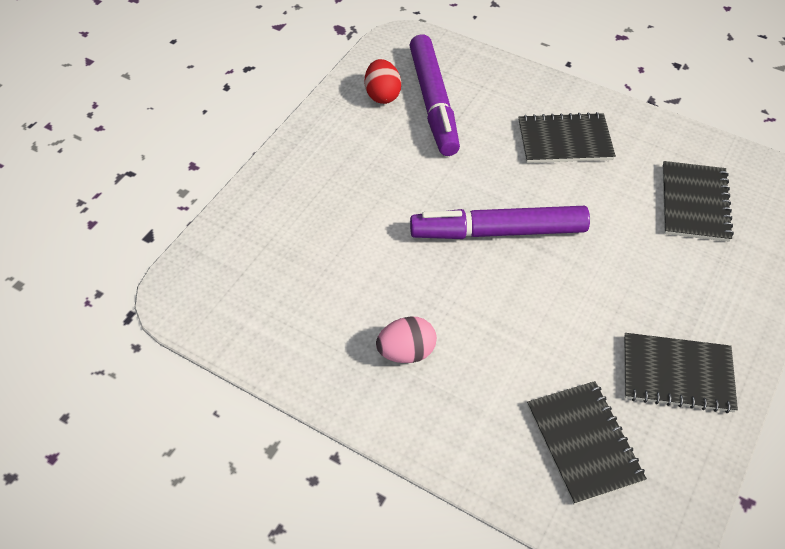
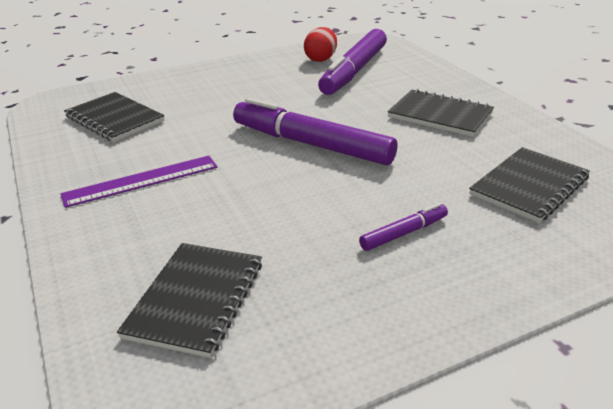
camera: 35 degrees right, 20 degrees down
(406, 352) = (141, 180): pink egg -> purple ruler
(655, 300) = (404, 233): none -> purple marker
(677, 374) = (358, 294): black notebook -> black notebook (114, 119)

